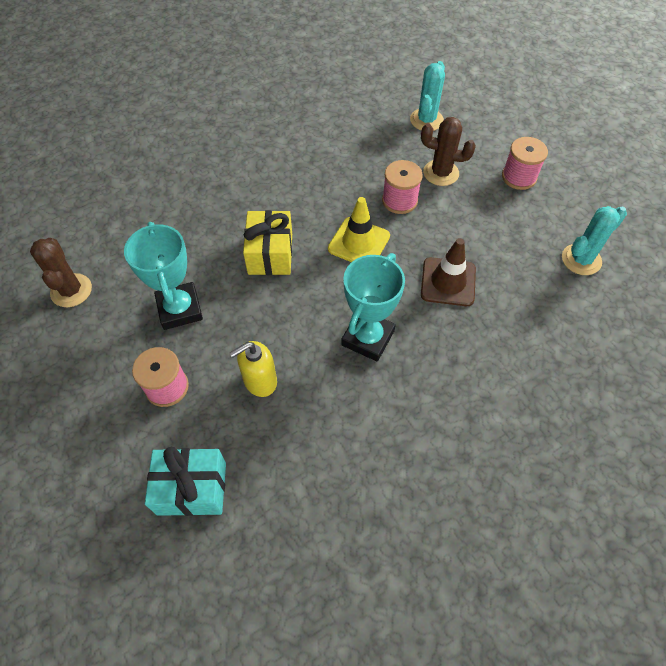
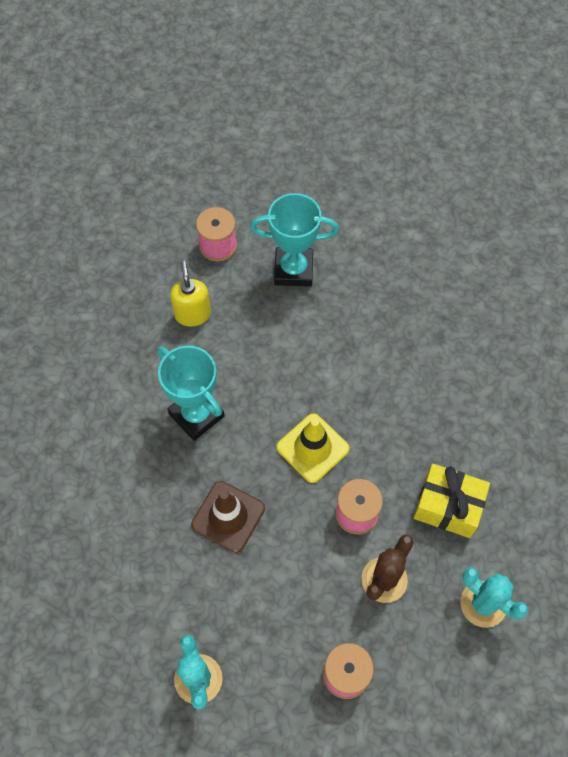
camera: 110 degrees right, 5 degrees up
(71, 290) = (348, 192): brown cactus -> none
(192, 488) = (123, 246): turquoise gift -> none
(270, 254) = (329, 360): yellow gift -> yellow gift (448, 507)

